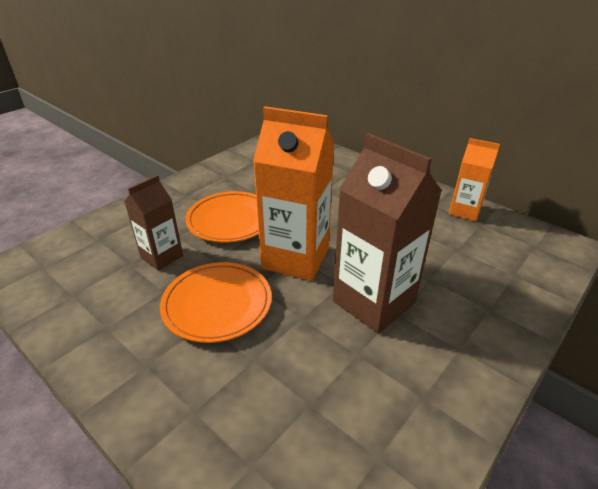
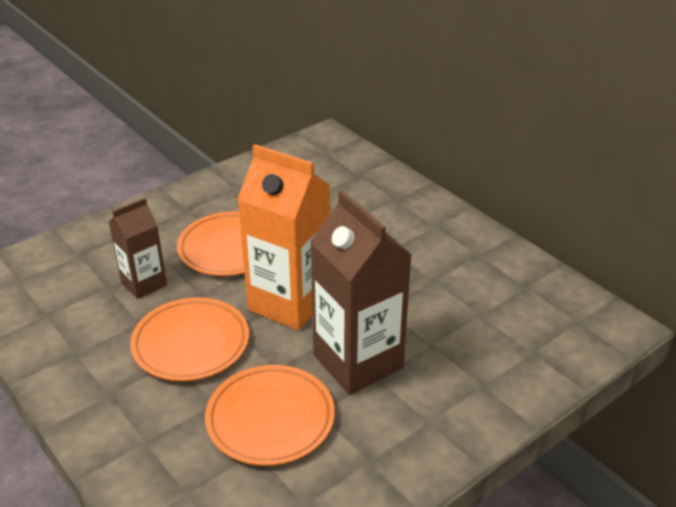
camera: 10 degrees right, 0 degrees up
(313, 367) = (270, 418): none -> orange plate
(465, 211) = (514, 267): orange carton -> none

